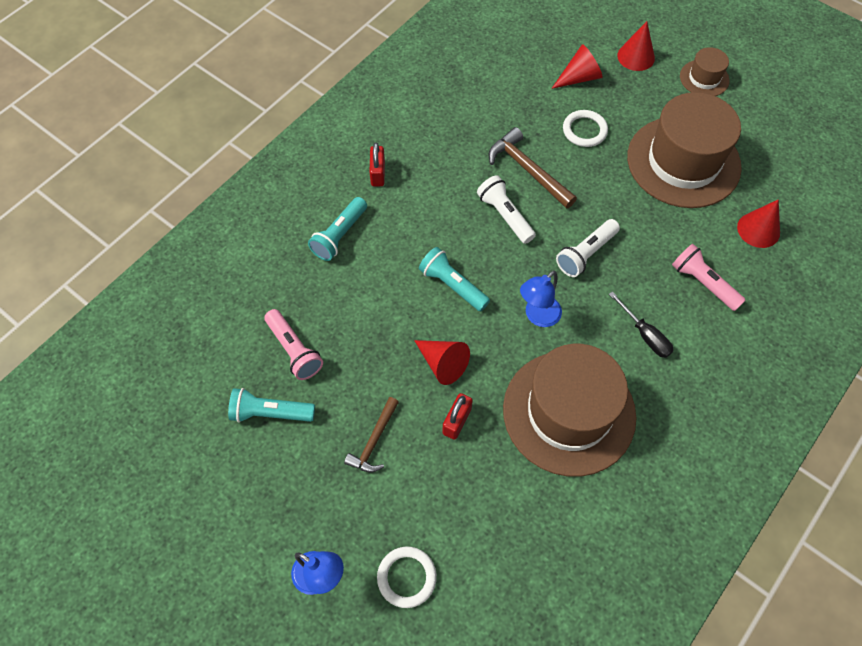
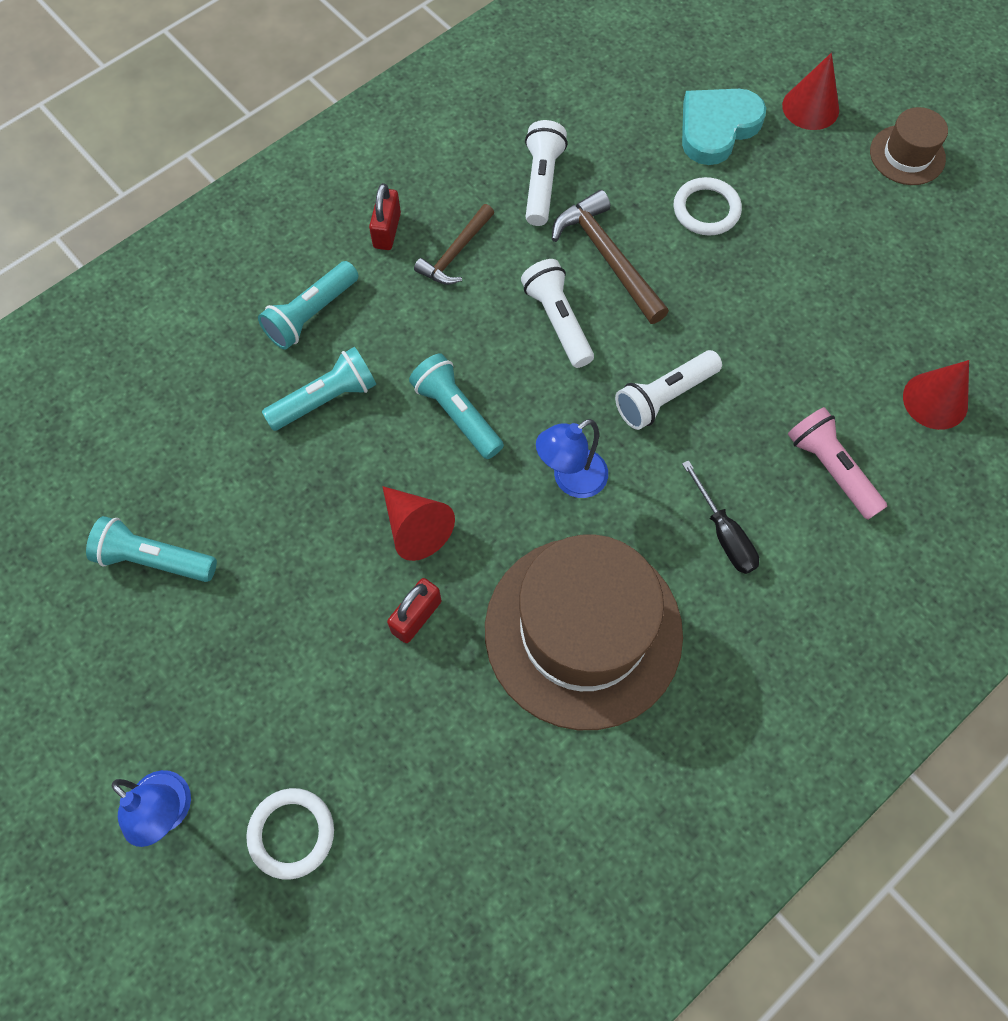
camera: 10 degrees right, 5 degrees up
(294, 350) = (208, 473): pink flashlight -> none
(362, 289) = (325, 399): none -> turquoise flashlight
(374, 441) = (290, 626): brown hammer -> brown hammer (455, 253)
(473, 128) = (542, 183): none -> white flashlight
(579, 78) = (717, 128): red cone -> turquoise heart
(683, 162) = (844, 279): brown hat -> none

